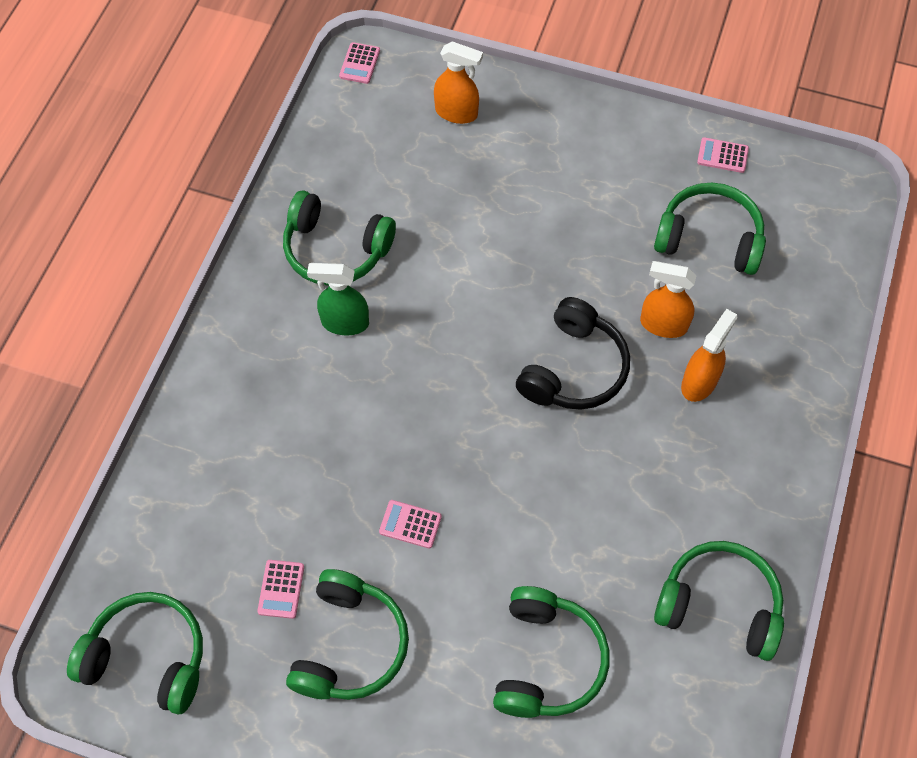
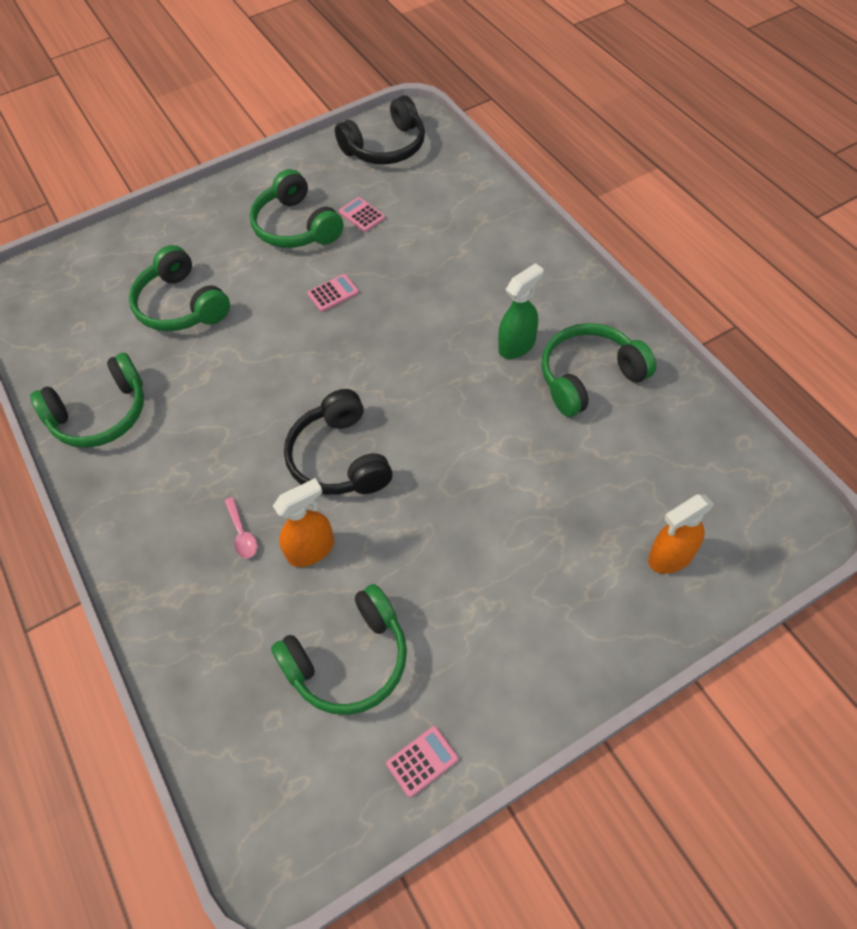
camera: 135 degrees right, 5 degrees down
(148, 657) = (386, 147): green headphones -> black headphones
(360, 63) = (796, 517): pink calculator -> none
(699, 382) = (242, 534): orange spray bottle -> pink spoon

